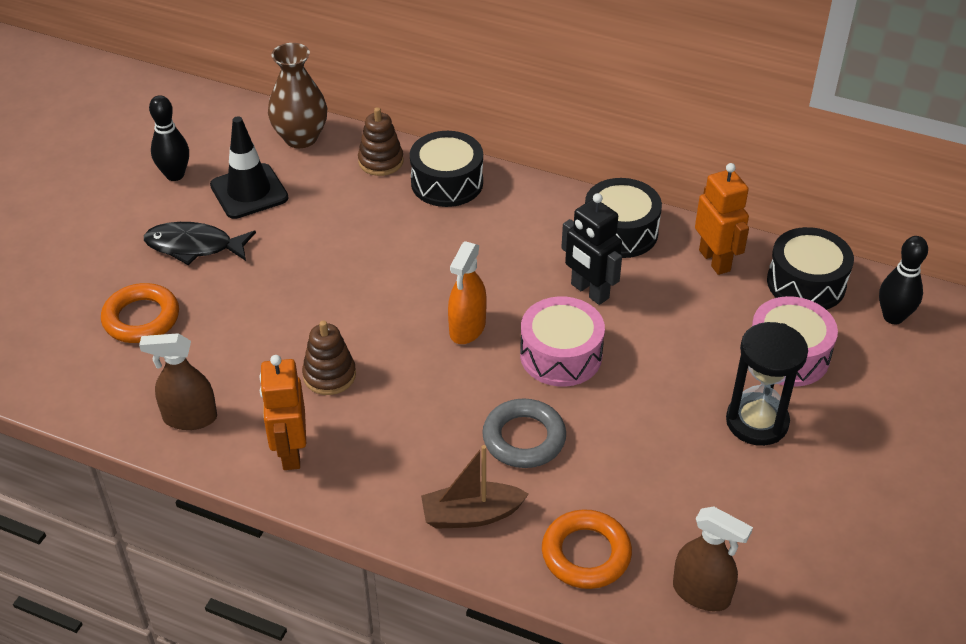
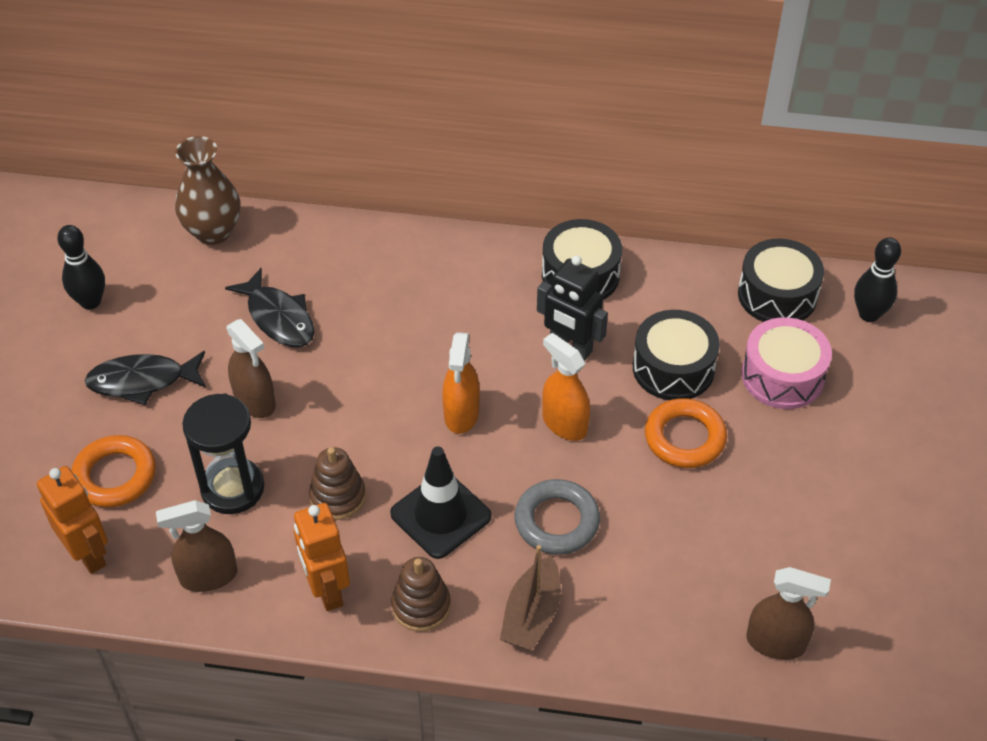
camera: 15 degrees left, 5 degrees up
(249, 192) = (179, 305): black traffic cone -> black traffic cone (440, 515)
(285, 282) = (255, 401): none -> brown spray bottle
(331, 217) = (278, 318): none -> black fish
(381, 161) = (308, 243): brown stacking toy -> brown stacking toy (421, 606)
(447, 182) = (386, 254): black drum -> black drum (673, 368)
(471, 515) = (531, 615): brown boat -> brown boat turned 45 degrees counterclockwise
(561, 355) = (564, 423): pink drum -> orange spray bottle
(586, 554) = (655, 629): orange ring -> orange ring (684, 438)
(715, 260) = (683, 288): orange robot -> orange robot (88, 554)
(757, 422) = (774, 453): black hourglass -> black hourglass (232, 488)

